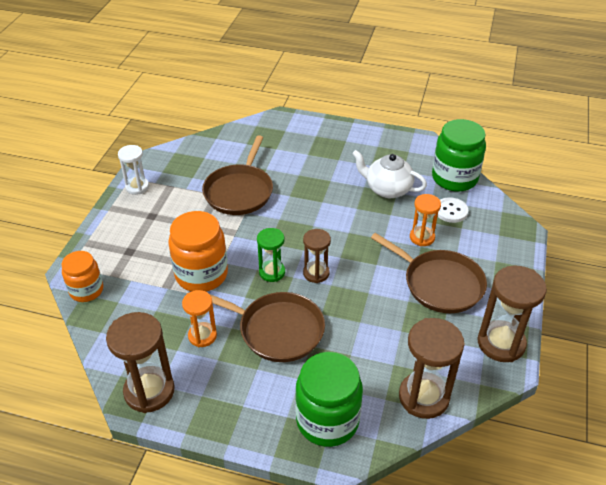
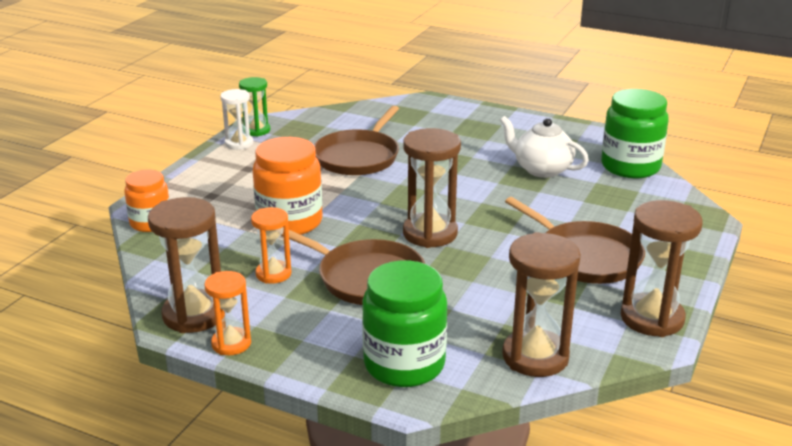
camera: 10 degrees right, 15 degrees down
(272, 272) = (375, 228): green hourglass -> green hourglass (256, 130)
(316, 273) = (430, 233): brown hourglass -> brown hourglass, size x1.65
(422, 237) = (573, 214): orange hourglass -> orange hourglass (231, 343)
(451, 211) = (618, 195): white button -> none

